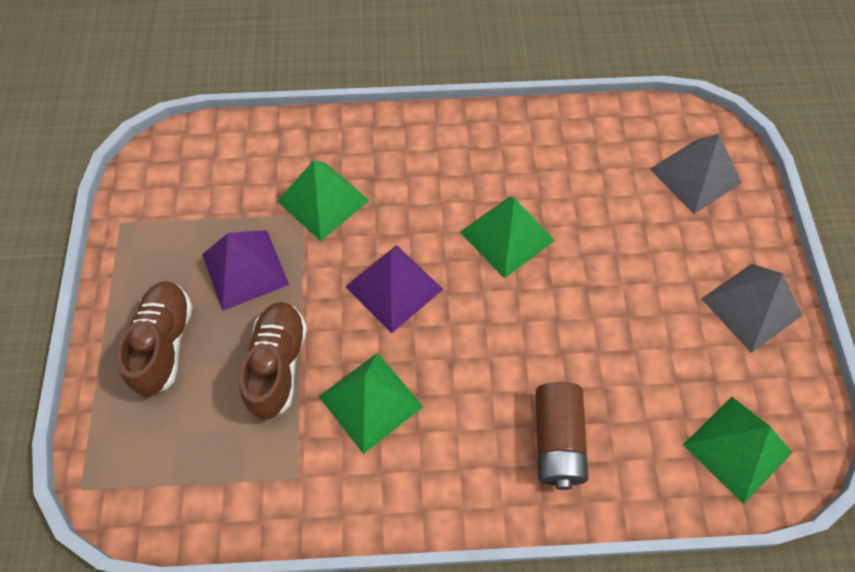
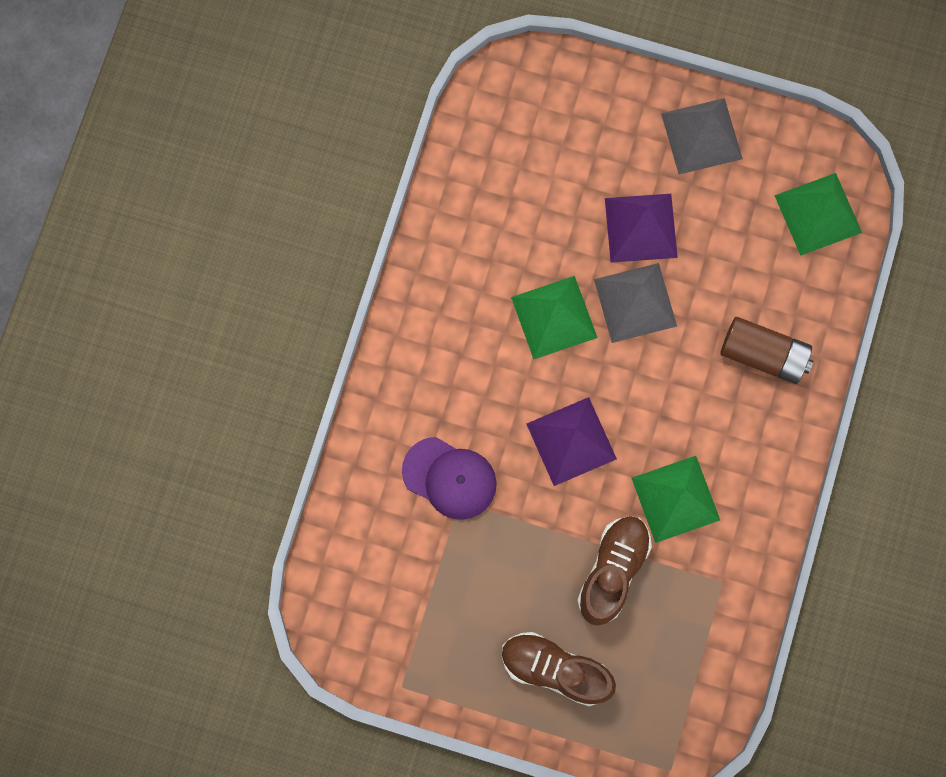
camera: 70 degrees left, 15 degrees up
(245, 269) = (501, 575): purple pyramid -> purple pyramid (640, 228)
(277, 365) = (612, 570): brown shoe -> brown shoe turned 90 degrees clockwise
(322, 201) = (449, 478): green pyramid -> purple cap
(695, 175) = (552, 114): grey pyramid -> grey pyramid (635, 302)

